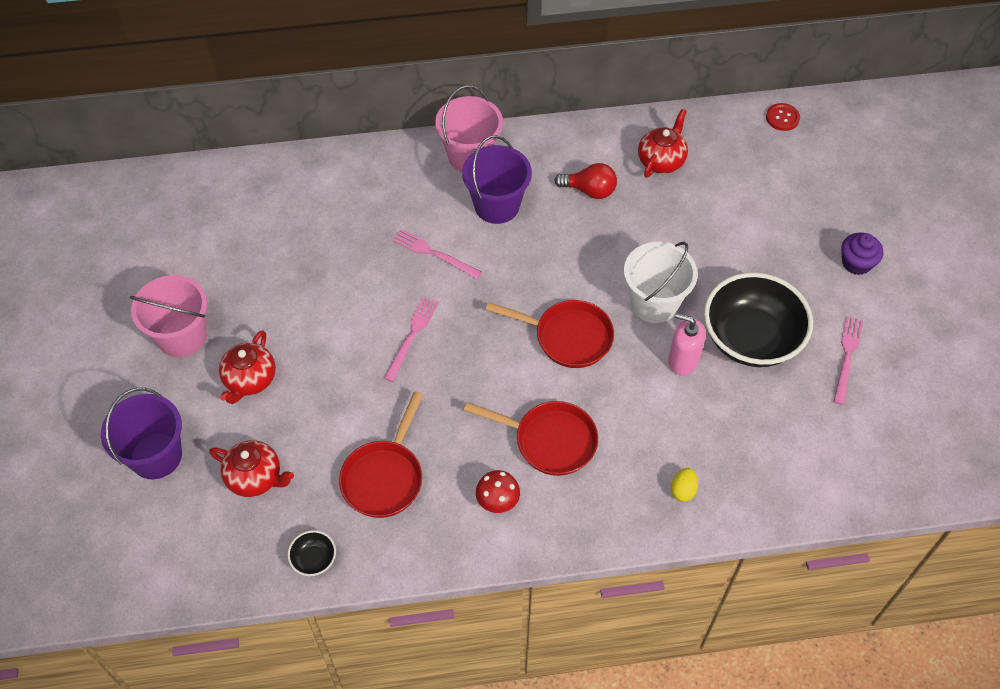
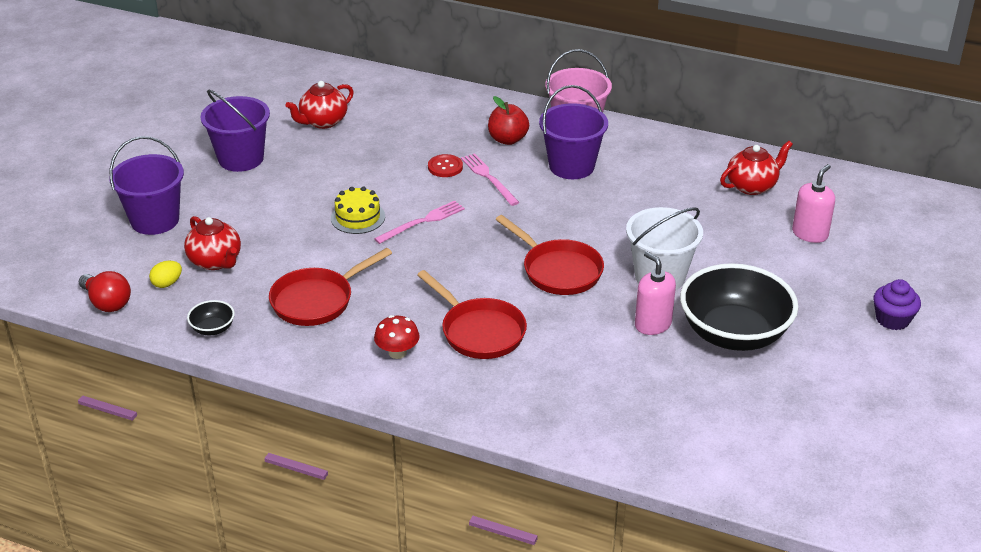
camera: 30 degrees right, 20 degrees down
(182, 336) = (241, 158): pink bucket -> purple bucket
(250, 380) = (267, 202): red teapot -> red teapot (323, 122)
(349, 358) = (358, 217): none -> yellow cake
(418, 197) = (508, 139): none -> red apple
(589, 190) = (665, 184): red light bulb -> red light bulb (107, 303)
(683, 490) = (572, 412): yellow egg -> yellow egg (167, 283)
(740, 196) = (810, 234): none -> pink soap dispenser
(782, 118) = (901, 195): red button -> red button (445, 167)
(847, 357) = (823, 382): pink fork -> none

